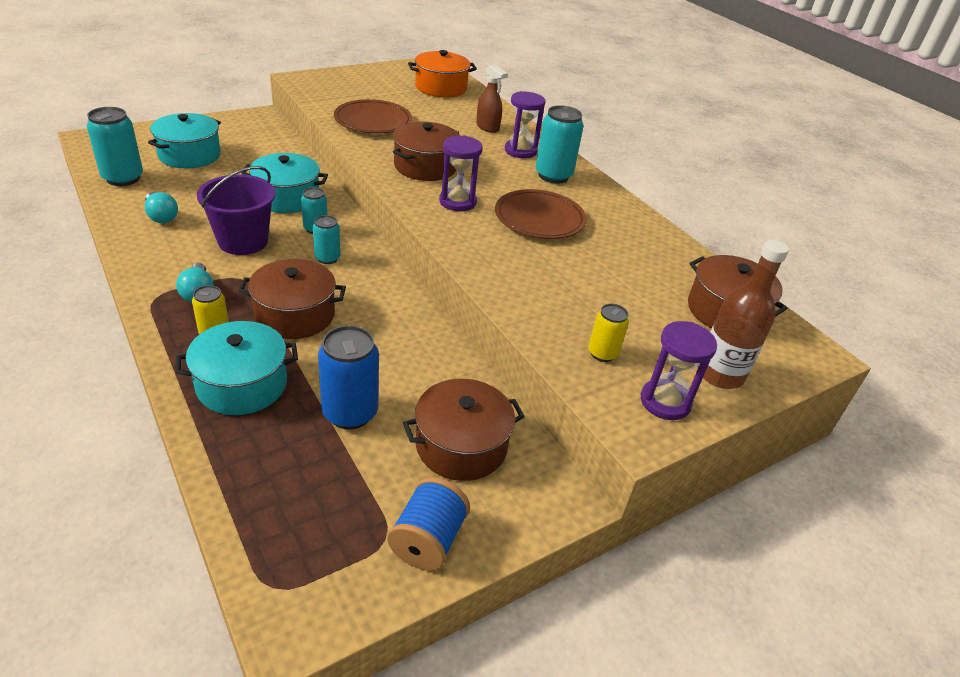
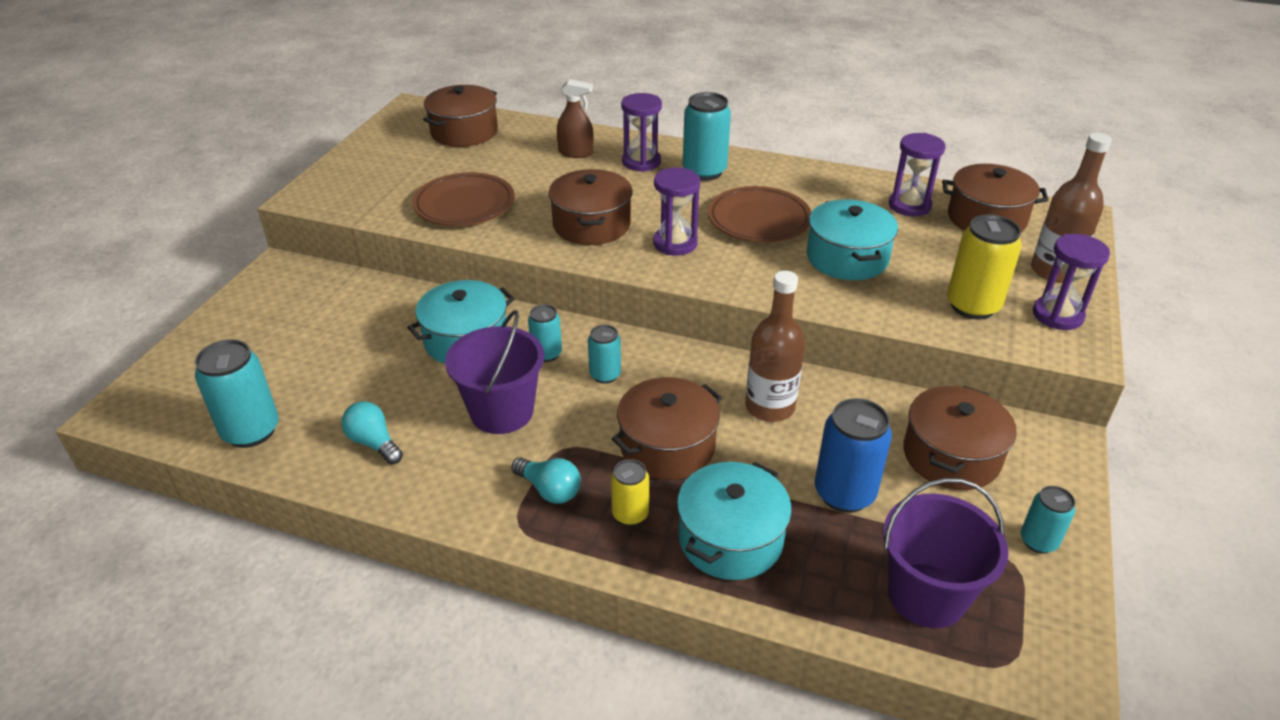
camera: 35 degrees left, 0 degrees up
(161, 216) = (374, 443): turquoise light bulb -> turquoise light bulb turned 150 degrees counterclockwise
(189, 155) = (280, 358): turquoise pot -> turquoise pot (847, 258)
(295, 505) = (926, 595): none -> purple bucket
(391, 336) = (769, 407): none -> brown bottle
(427, 540) = (1038, 541): blue spool -> turquoise can
(441, 88) = (464, 132): orange pot -> brown pot
(602, 353) = (972, 306): yellow can -> yellow can, size x1.71
(673, 270) = (909, 206): none -> purple hourglass

